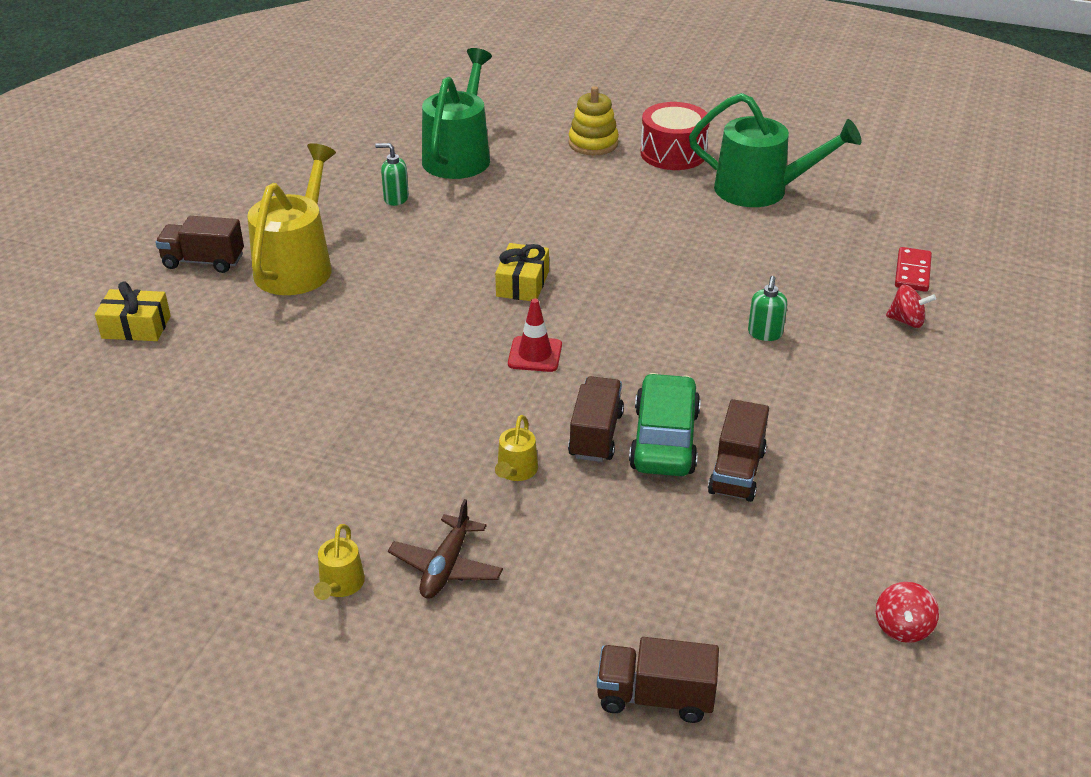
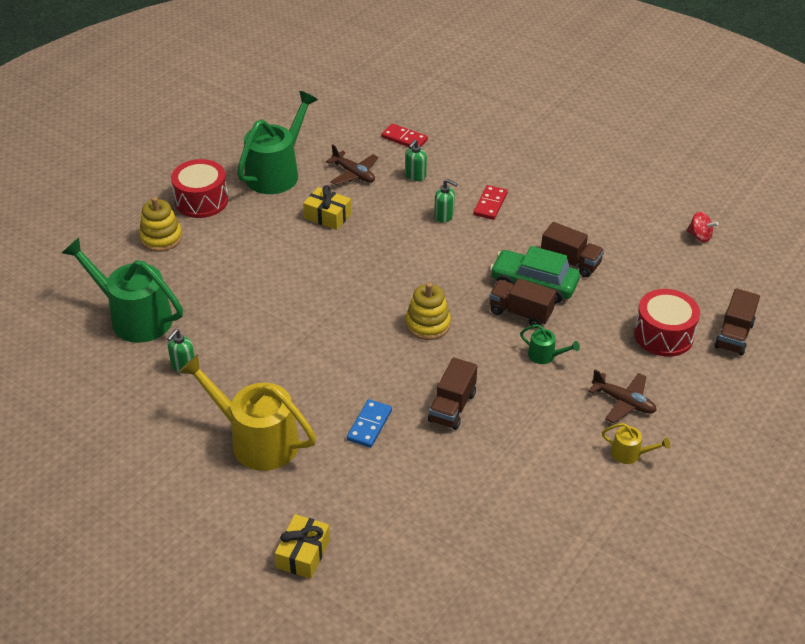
camera: 75 degrees left, 5 degrees up
(203, 261) = (221, 502): brown truck -> brown truck (452, 407)
(339, 338) = (369, 425): none -> blue domino
(516, 471) = (545, 355): yellow watering can -> green watering can
(522, 284) = (340, 314): yellow gift -> yellow gift (327, 216)
(535, 354) = (428, 324): red traffic cone -> yellow stacking toy
(616, 600) = (663, 335): none -> red drum
(801, 245) = (353, 174): none -> brown plane
(821, 372) = (490, 204): none -> red domino
(836, 295) = (415, 176): none -> green soap dispenser
(906, 321) = (453, 157): red spinning top -> none

